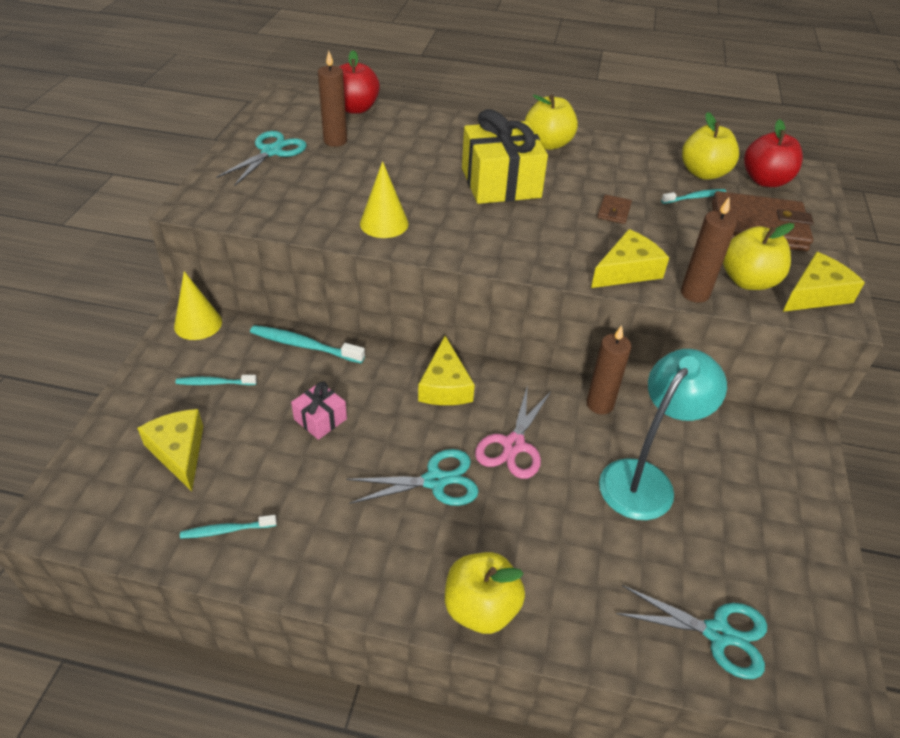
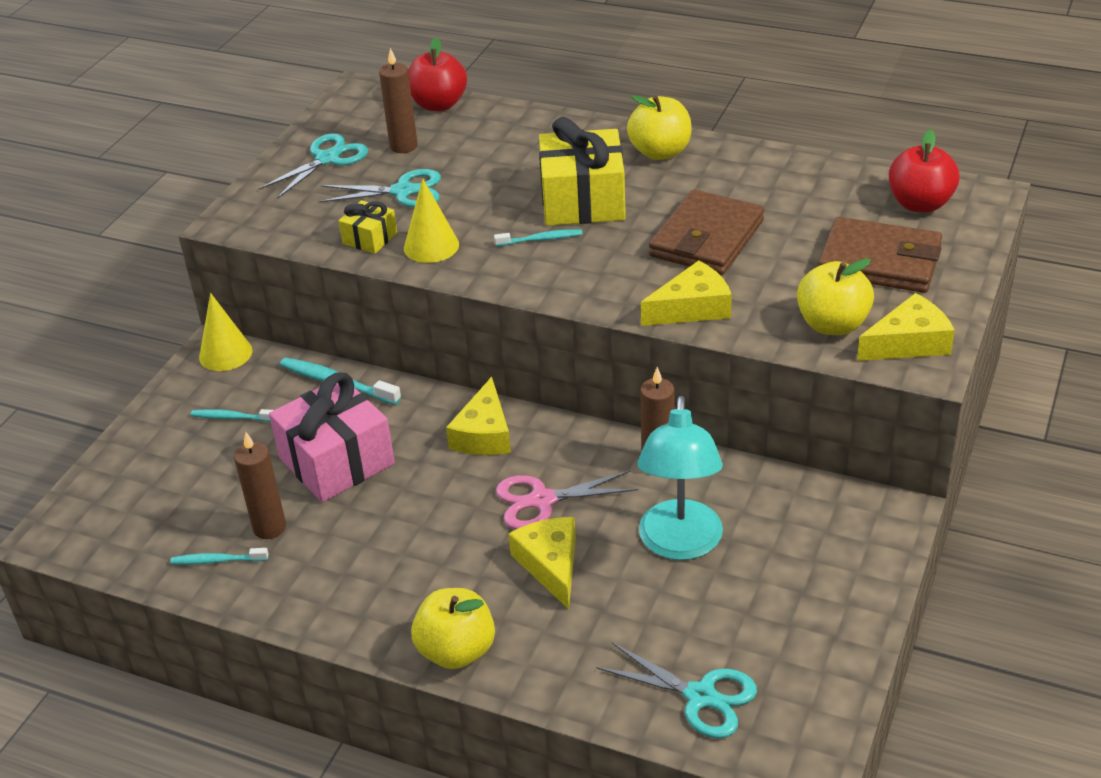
camera: 15 degrees right, 5 degrees down
(179, 452) = (183, 484): yellow cheese -> yellow cheese (550, 565)
(320, 419) = (336, 461): pink gift -> pink gift, size x2.03
(327, 218) = (370, 238): none -> yellow gift
(435, 481) = (444, 530): turquoise scissors -> turquoise scissors (403, 191)
(513, 445) = (542, 500): pink scissors -> pink scissors turned 45 degrees clockwise
(614, 211) = (706, 238): brown wallet -> brown wallet, size x2.39
(644, 479) = (680, 544): turquoise lamp -> turquoise lamp turned 135 degrees clockwise
(695, 197) = (817, 223): turquoise toothbrush -> turquoise toothbrush (541, 239)
(695, 293) = (761, 336): brown candle -> brown candle (269, 528)
(703, 173) = (843, 193): yellow apple -> none

